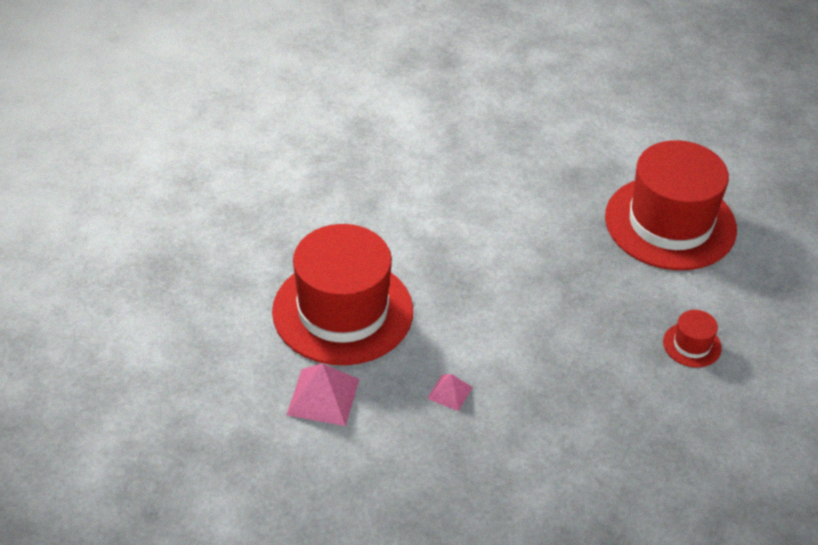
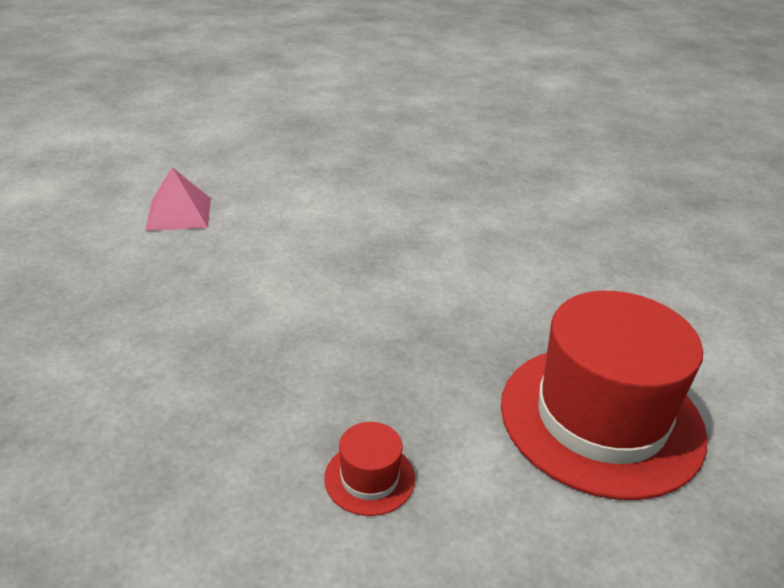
camera: 70 degrees right, 10 degrees down
(342, 311) = (292, 205): red hat -> none
(450, 392) = (206, 282): pink pyramid -> none

